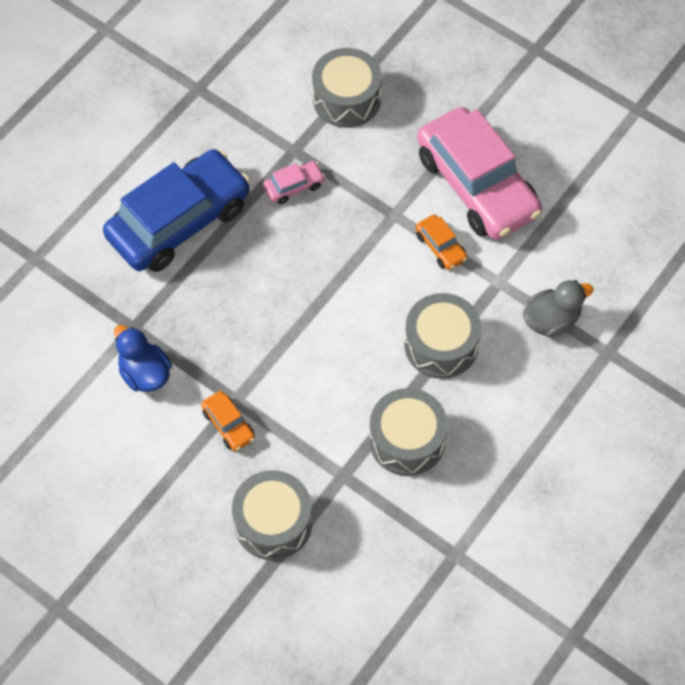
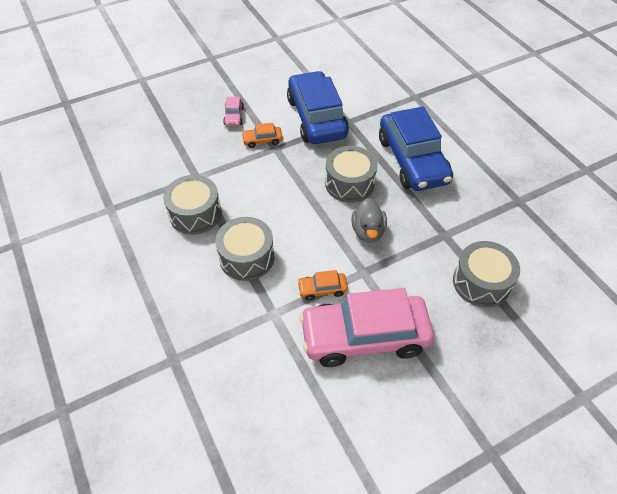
camera: 115 degrees right, 10 degrees down
(145, 373) = (316, 118): blue duck -> blue car
(273, 522) = (193, 140): grey drum -> grey drum (349, 183)
(294, 186) = (414, 224): pink car -> pink car (234, 116)
(551, 320) = (222, 333): grey duck -> grey duck (368, 232)

